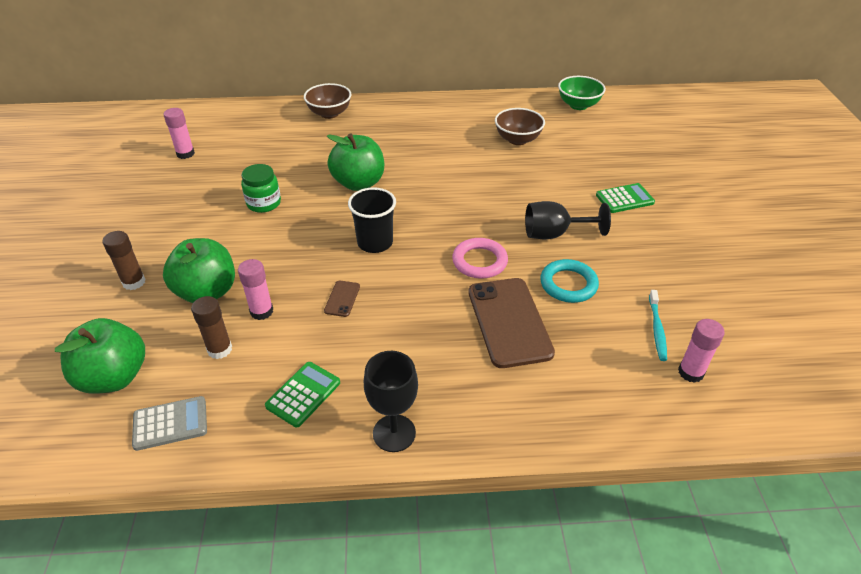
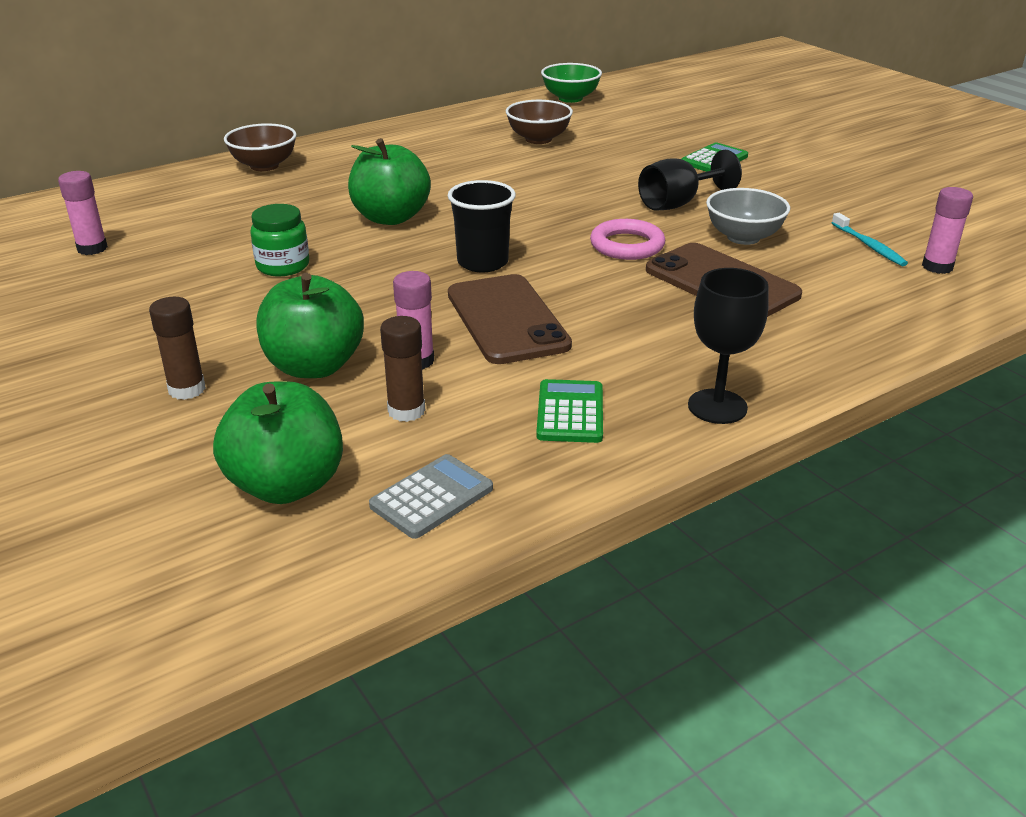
camera: 30 degrees left, 10 degrees down
(342, 298) = (506, 320): brown phone -> brown phone, size x2.32
(568, 284) = (743, 237): turquoise ring -> grey bowl

